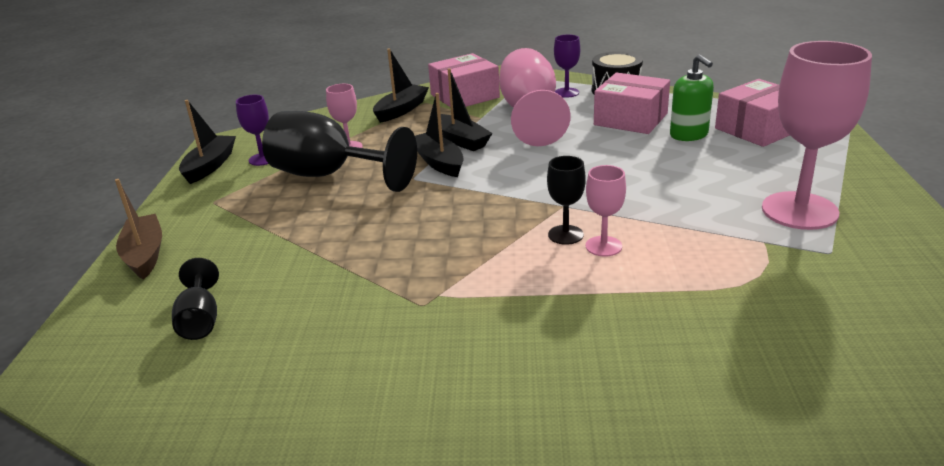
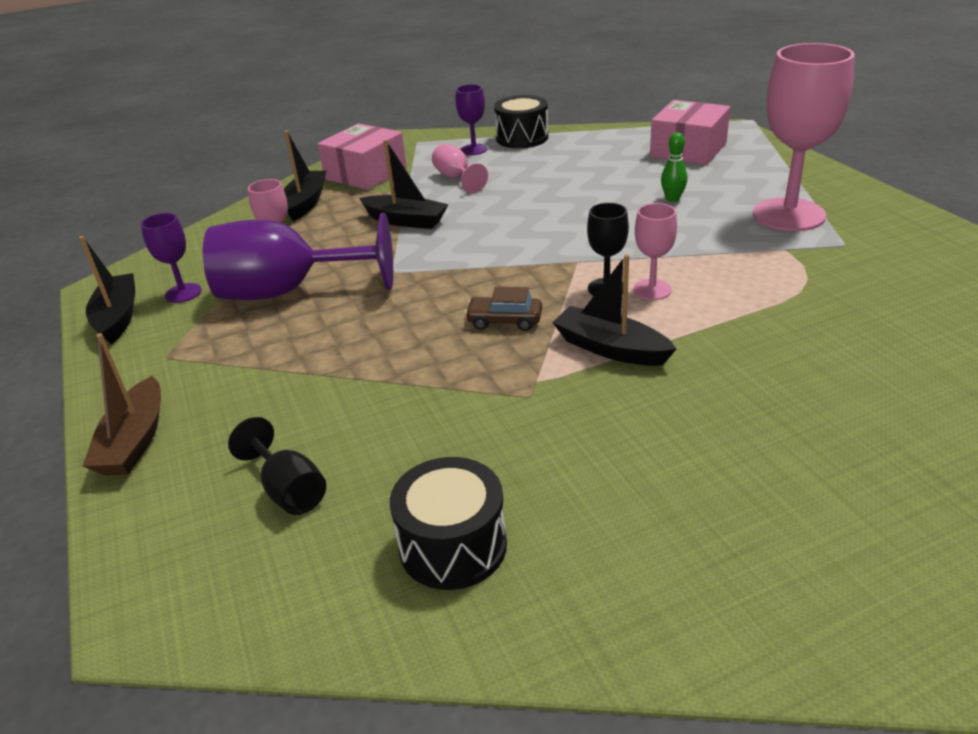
camera: 25 degrees left, 5 degrees up
(145, 255) = (135, 441): brown boat -> brown boat turned 135 degrees counterclockwise
(263, 400) = (453, 546): none -> black drum
(328, 175) = (287, 292): black goblet -> purple goblet
(439, 162) = (405, 248): black boat -> black boat (610, 348)
(459, 240) = (504, 321): none -> brown car
(530, 114) = (456, 178): pink goblet -> pink goblet, size x0.48
(630, 119) = (563, 163): pink box -> none
(689, 135) = (632, 167): green soap dispenser -> none
(699, 171) = (672, 199): none -> green bowling pin

